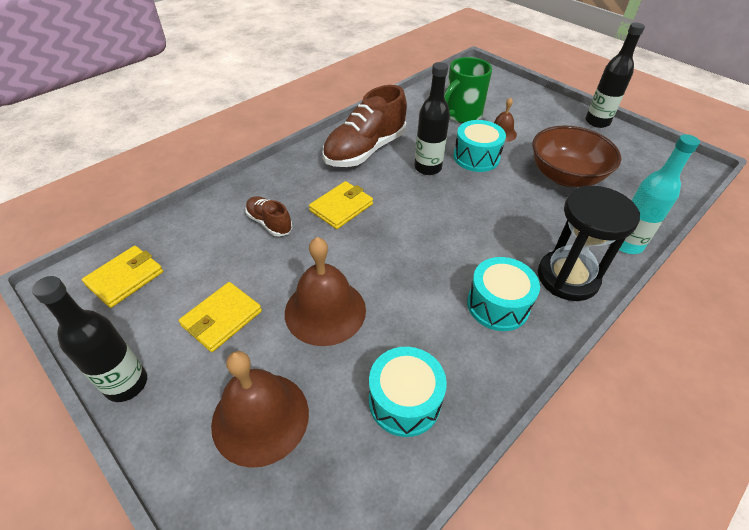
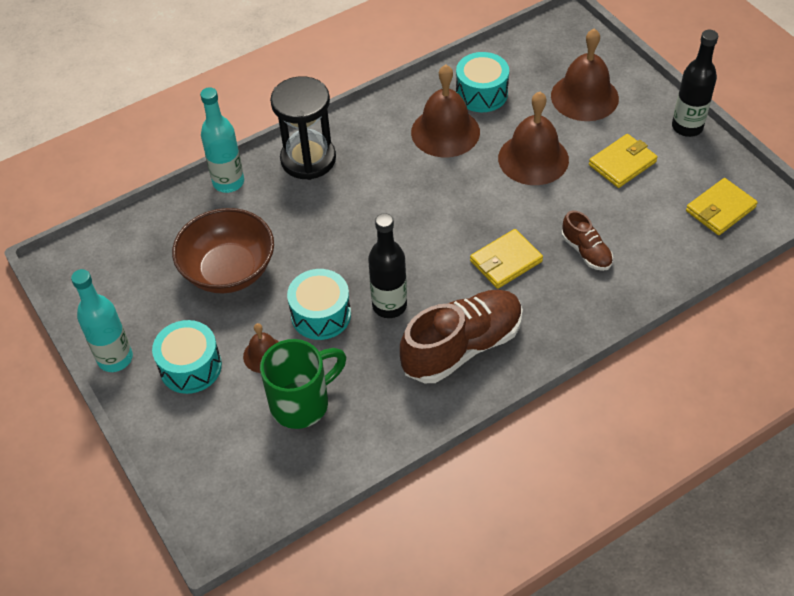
camera: 165 degrees left, 5 degrees up
(434, 332) = (445, 132): none -> brown bell
(498, 305) = (383, 145): turquoise drum -> turquoise drum (190, 367)
(597, 122) = (115, 358): black bottle -> turquoise bottle

